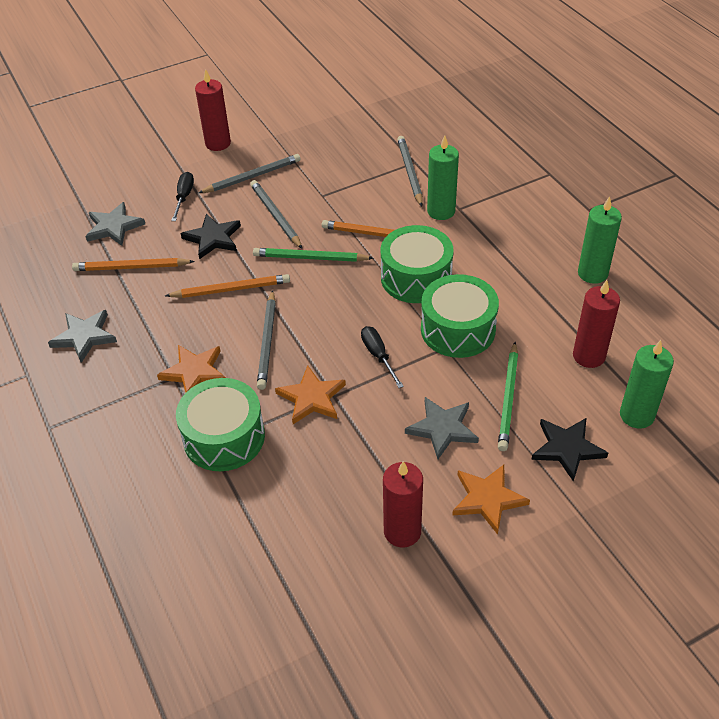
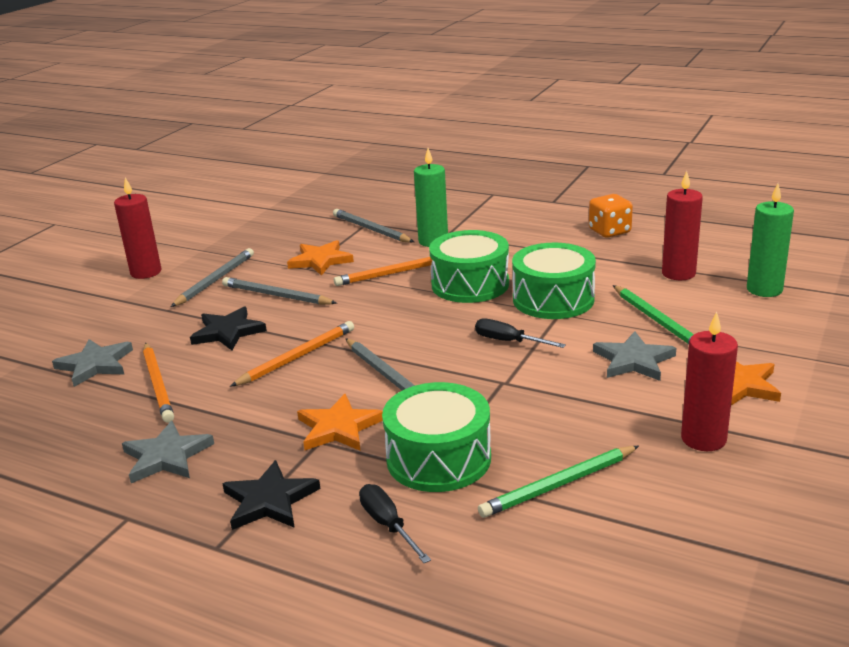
camera: 35 degrees left, 20 degrees down
(131, 267) = (158, 384): orange pencil -> orange pencil turned 75 degrees counterclockwise
(184, 197) = (155, 317): black screwdriver -> black screwdriver (388, 525)
(310, 258) = (351, 308): green pencil -> green pencil (559, 484)
(312, 398) = (487, 393): orange star -> orange star (320, 260)
(567, 448) = (747, 328): black star -> black star (269, 500)
(592, 273) = (609, 231): green candle -> orange dice

